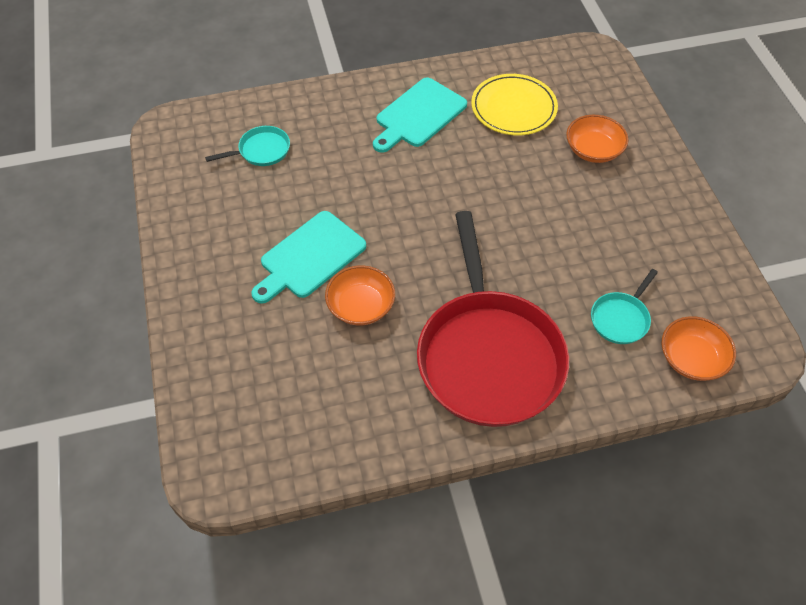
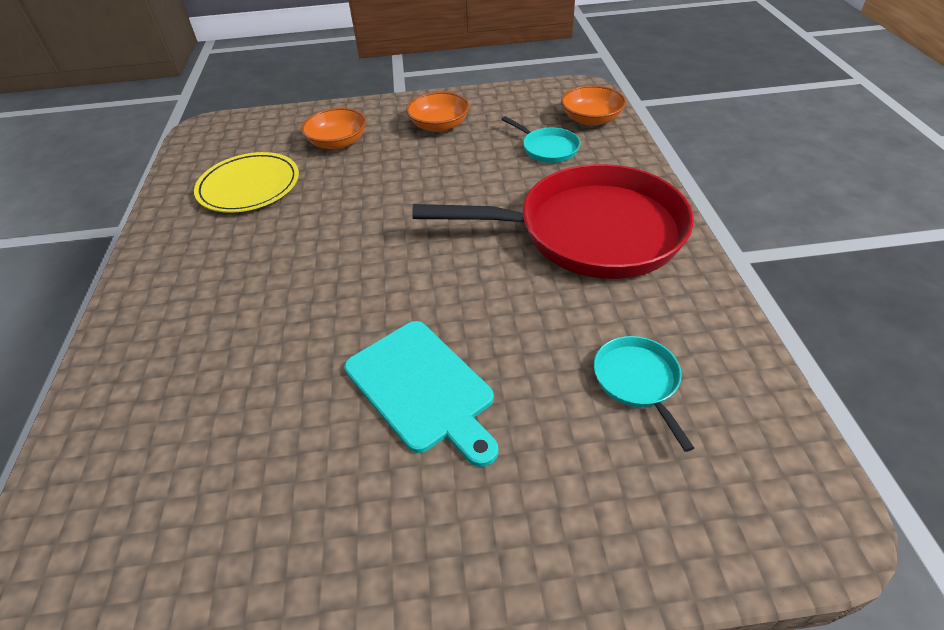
camera: 80 degrees left, 10 degrees down
(261, 151) = (178, 452): turquoise pan -> turquoise pan (638, 381)
(361, 306) = (515, 334): orange bowl -> orange bowl (439, 125)
(418, 115) = (212, 262): turquoise cutting board -> none

